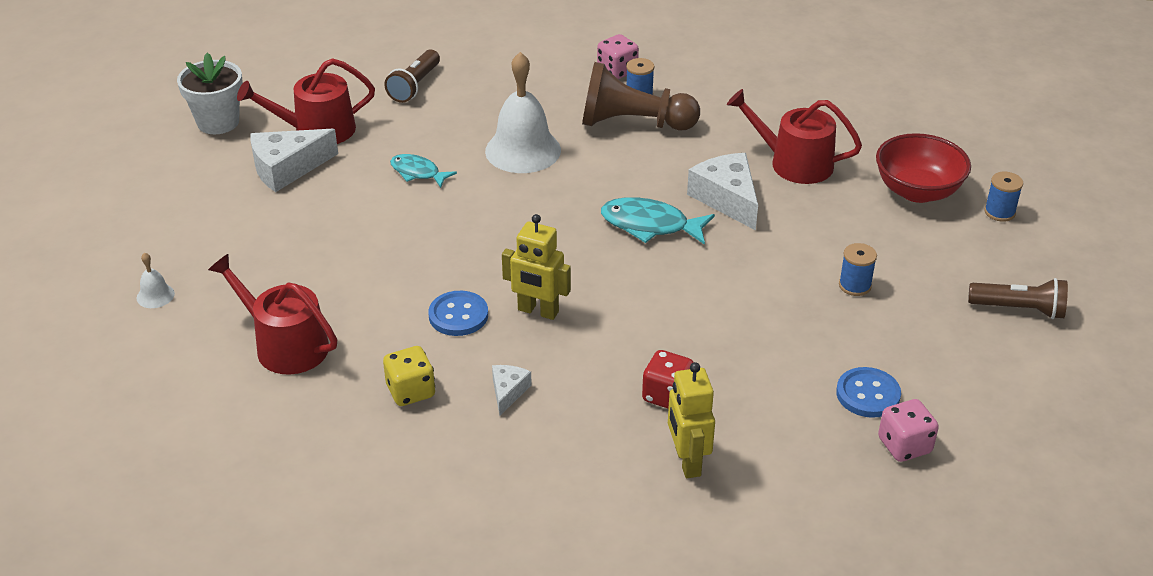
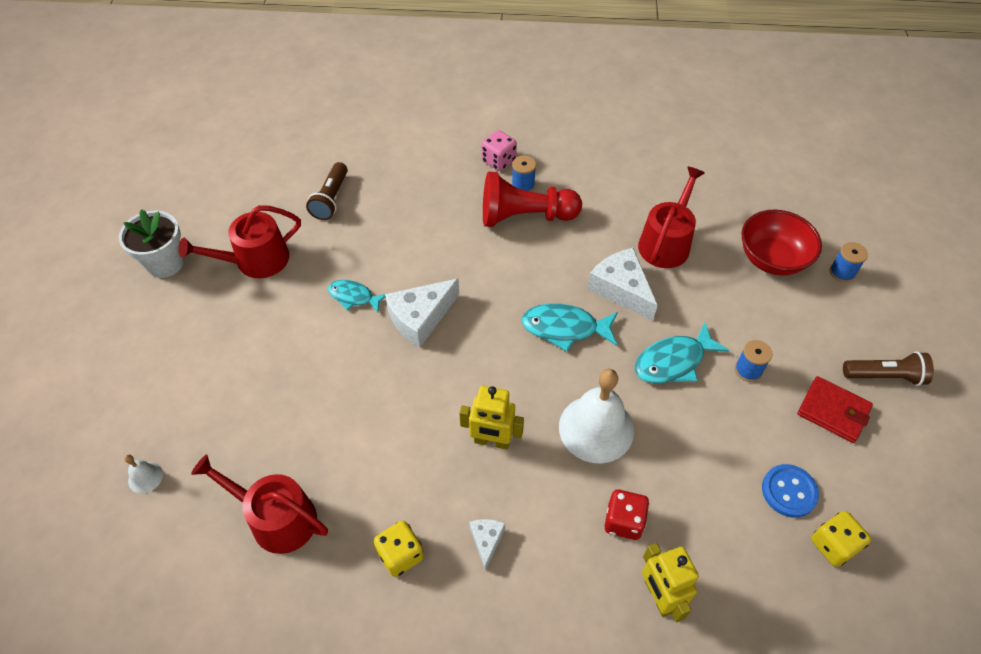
camera: 10 degrees left, 15 degrees up
(287, 168) = (237, 308): white cheese -> white cheese (420, 318)
(458, 315) = (424, 457): blue button -> none
(523, 150) = (439, 259): white bell -> white bell (596, 428)
(633, 123) = (525, 216): brown pawn -> red pawn
(768, 268) = (673, 361): none -> turquoise fish
(794, 163) = (666, 242): red watering can -> red watering can turned 105 degrees clockwise
(904, 445) = (833, 545): pink dice -> yellow dice
(945, 332) = (833, 411): none -> red wallet

